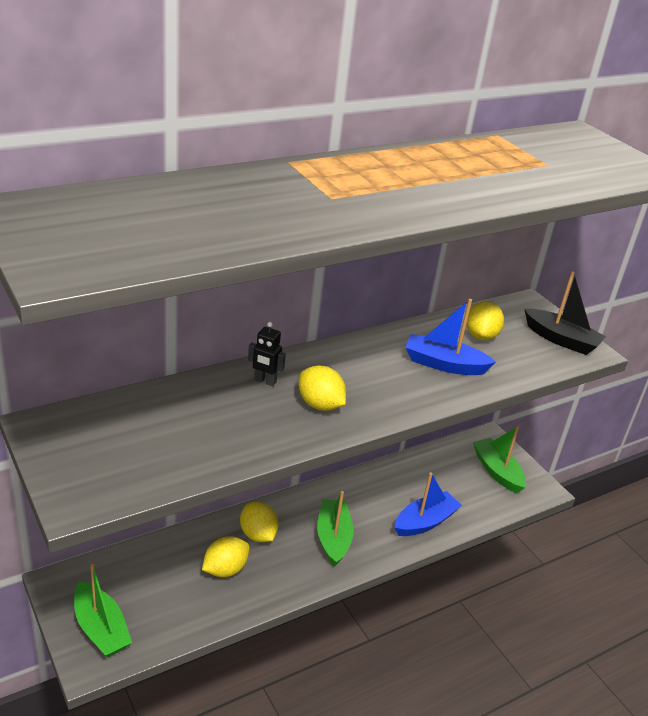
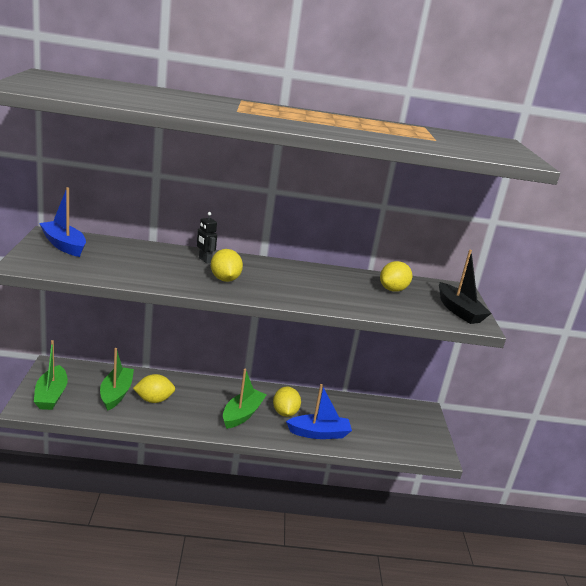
camera: 30 degrees right, 10 degrees down
(258, 534) = (194, 392): yellow lemon -> yellow lemon (285, 413)
(444, 364) = (342, 292): blue boat -> blue boat (64, 245)
(497, 471) = (409, 430): green boat -> green boat (116, 393)

